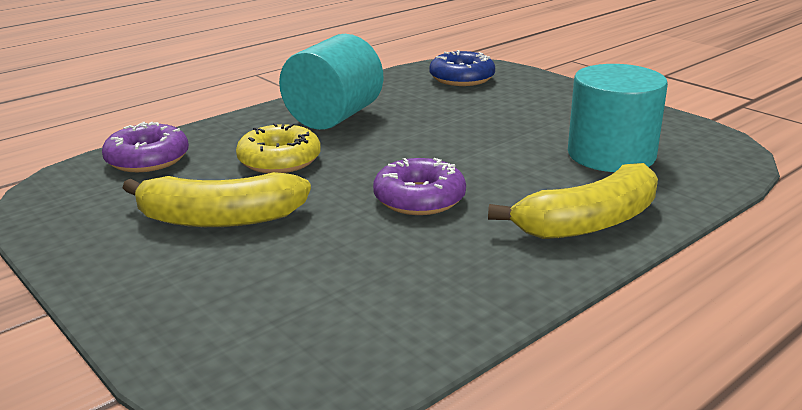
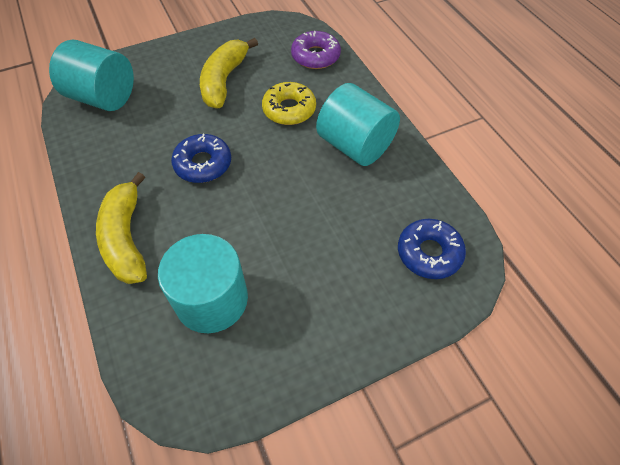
camera: 105 degrees right, 30 degrees up
(299, 339) = (103, 97): none -> turquoise cylinder
(419, 198) = (203, 164): purple donut -> blue donut

